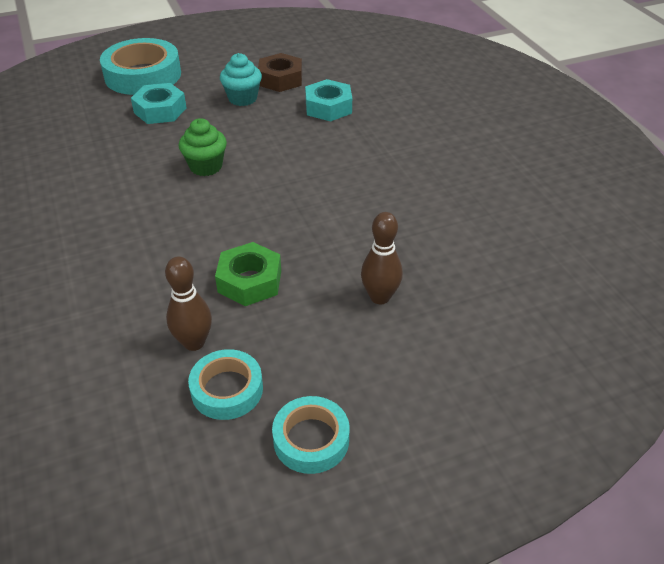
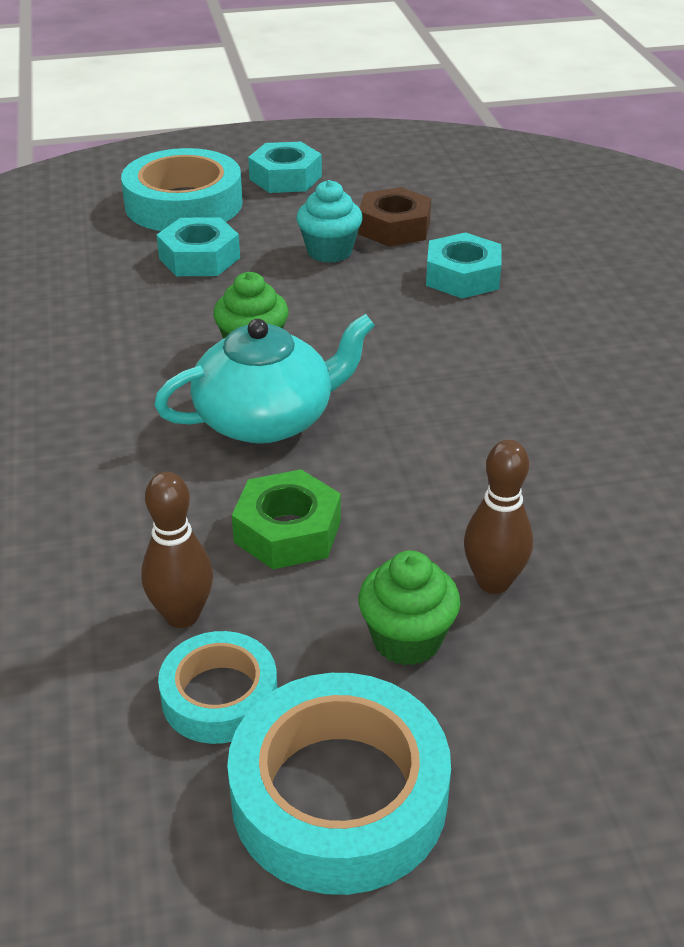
camera: 10 degrees right, 5 degrees down
(205, 52) = (285, 178): none -> turquoise nut
(223, 211) = (267, 418): none -> turquoise teapot
(311, 439) = (339, 795): turquoise tape -> turquoise tape, size x1.72
(334, 339) = (407, 640): none -> green cupcake

